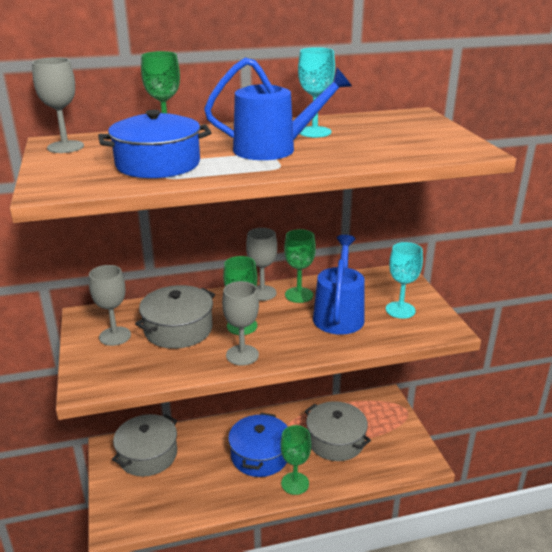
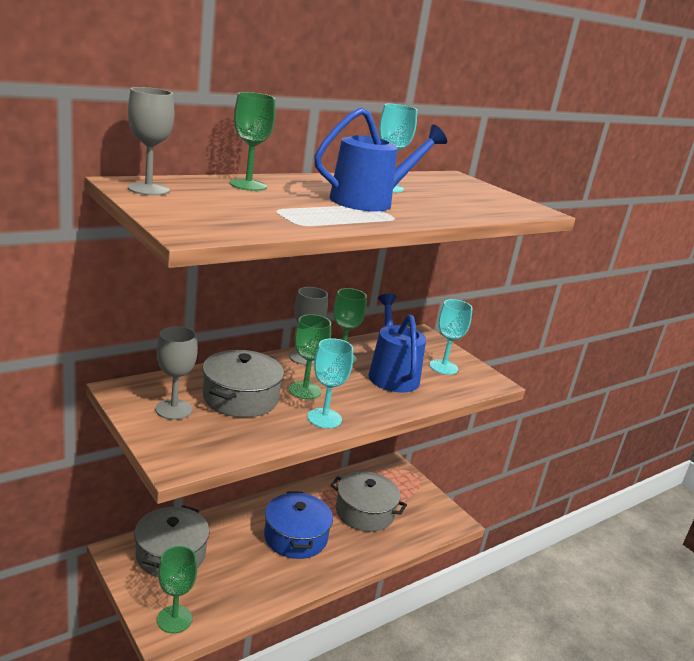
camera: 25 degrees left, 5 degrees down
(158, 164) = (274, 211): blue pot -> none
(242, 355) = (324, 418): grey goblet -> turquoise goblet
(295, 483) = (344, 559): green goblet -> green goblet (174, 619)

